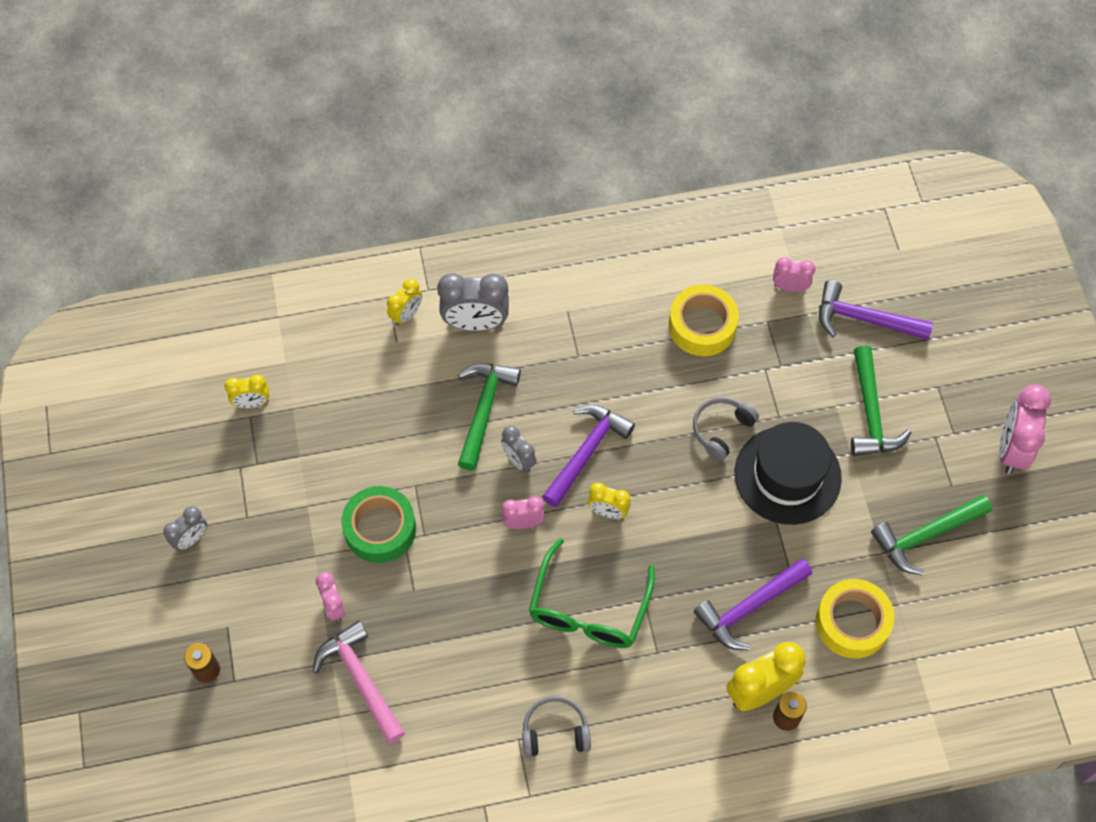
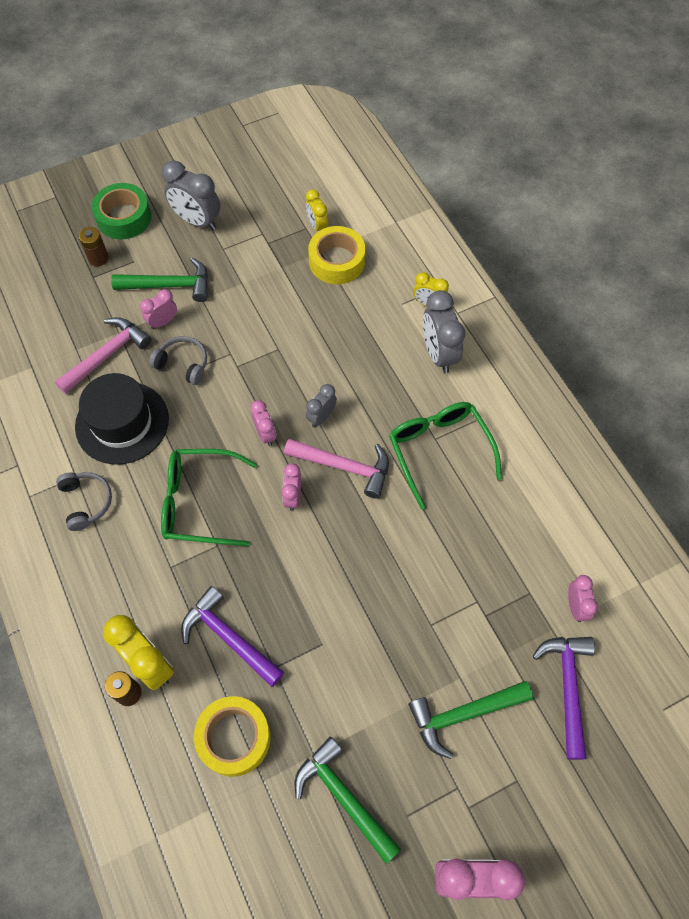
camera: 75 degrees right, 0 degrees up
(191, 539) = (197, 221): grey clock -> grey clock, size x1.74
(380, 529) = (234, 335): green tape -> green tape (124, 217)
(484, 409) = (360, 380): green hammer -> green hammer (170, 285)
(586, 452) = (345, 467): purple hammer -> pink hammer
(593, 356) = (439, 450): none -> green glasses
(608, 511) = (293, 497): yellow clock -> pink clock
(702, 326) = (503, 535): yellow tape -> yellow tape (337, 261)
(721, 430) = (400, 575): grey headphones -> grey headphones (183, 364)
(787, 475) = (371, 645): black hat -> black hat (122, 422)

